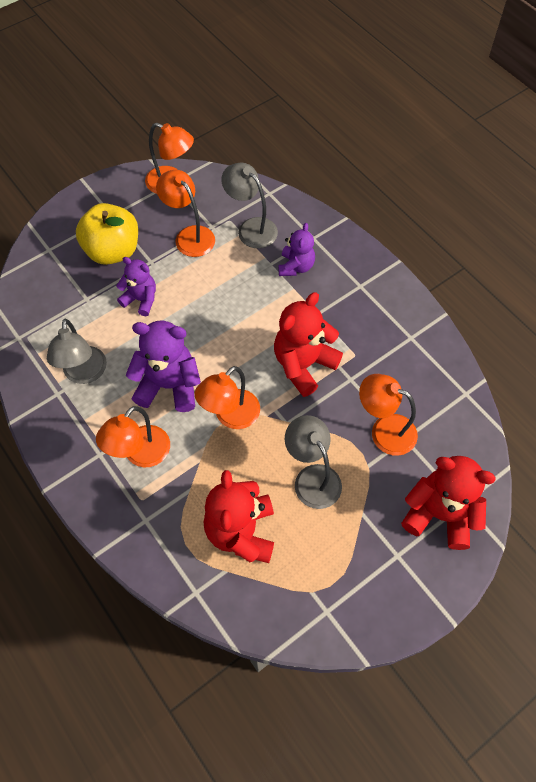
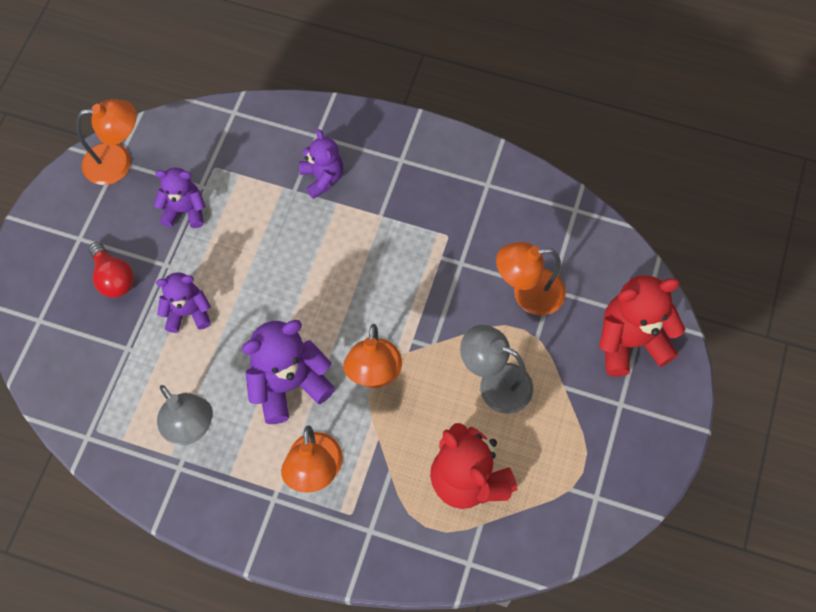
camera: 35 degrees left, 5 degrees up
(113, 251) = (113, 278): yellow apple -> red light bulb
(189, 236) = (185, 210): orange lamp -> purple teddy bear
(251, 228) = (244, 163): grey lamp -> none
(303, 365) = (406, 277): red teddy bear -> none

